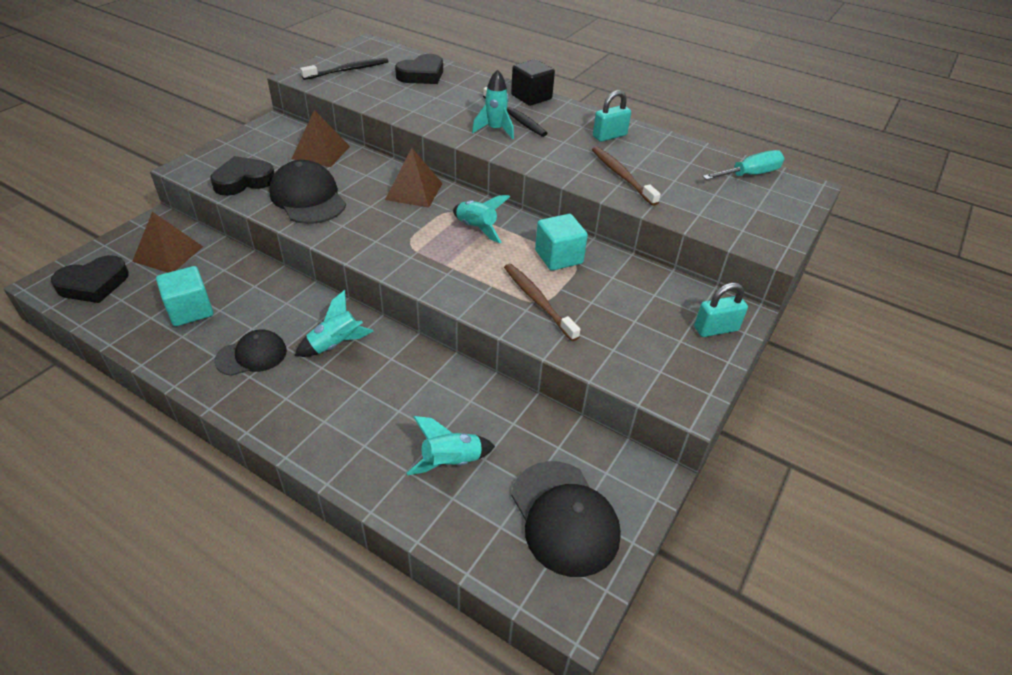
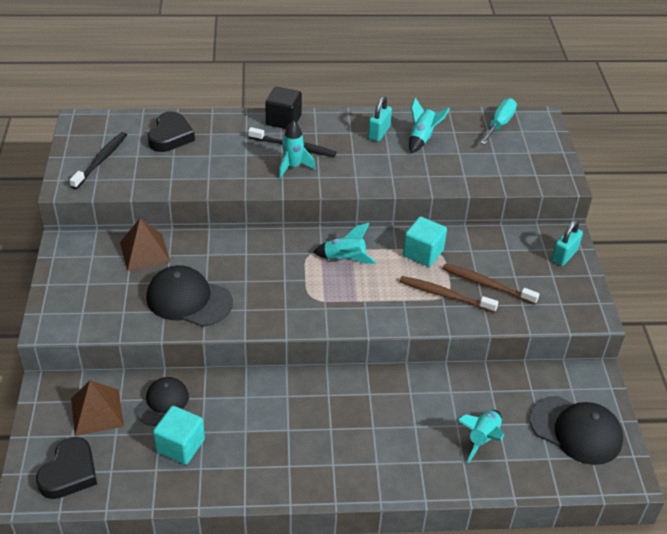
camera: 35 degrees left, 0 degrees up
(243, 181) = (115, 312): black heart -> none
(252, 355) = (272, 450): black cap -> black cap (162, 402)
(335, 345) = (321, 407): turquoise rocket -> turquoise rocket (422, 138)
(414, 191) = (263, 250): brown pyramid -> none
(621, 176) = (423, 166): brown toothbrush -> brown toothbrush (486, 284)

